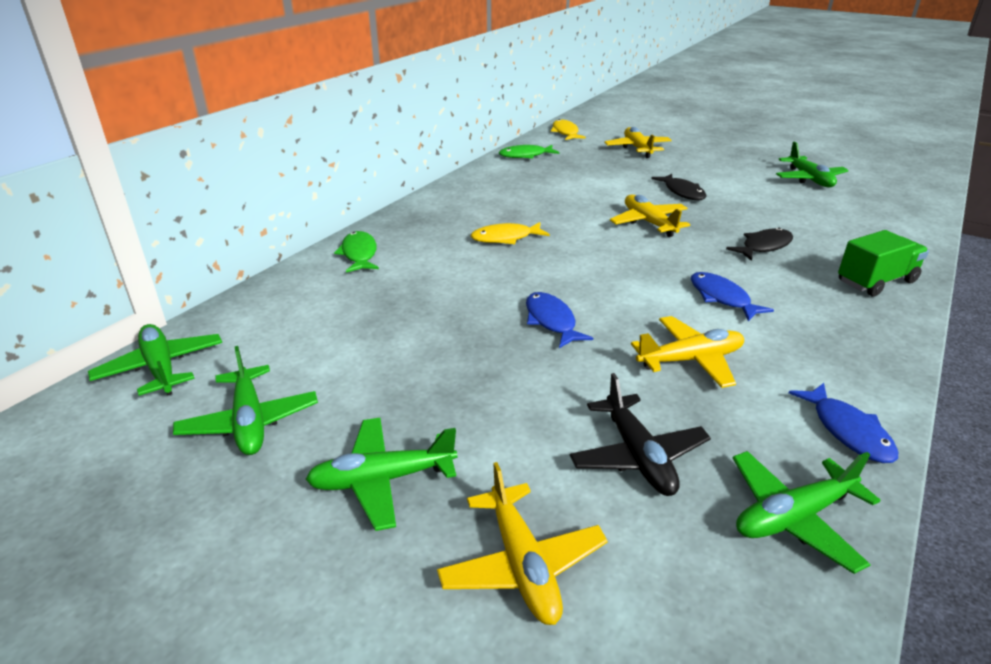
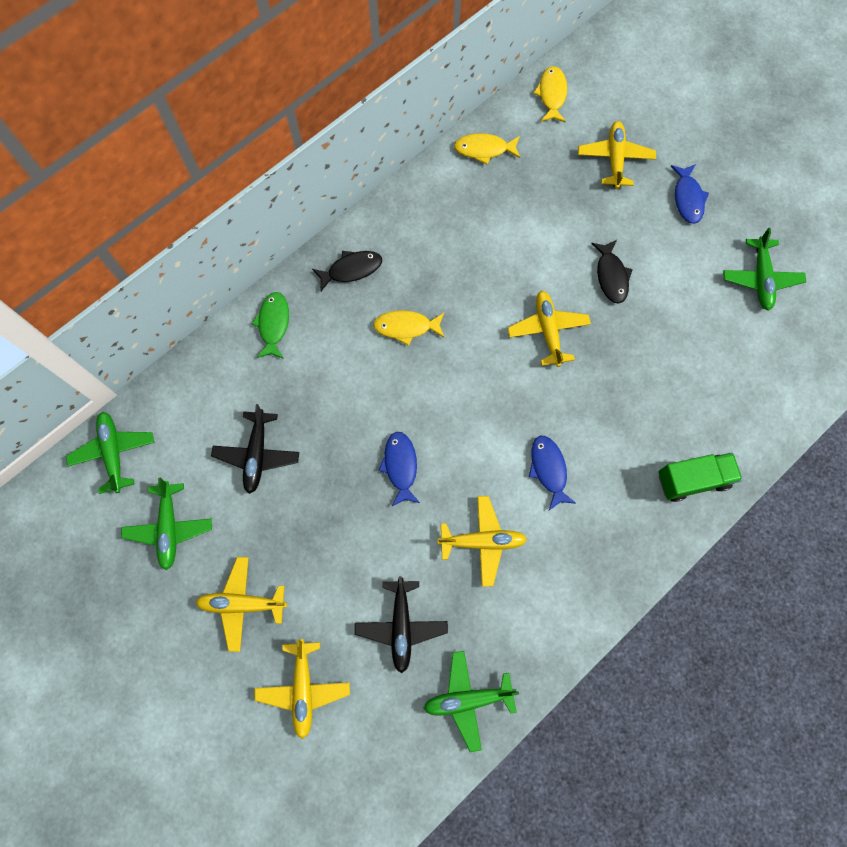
camera: 15 degrees right, 40 degrees up
(365, 339) = (257, 454): none -> black plane
(382, 480) = (242, 604): green plane -> yellow plane
(525, 156) = (484, 149): green fish -> yellow fish
(764, 246) = (631, 400): black fish -> black fish (351, 269)
(848, 431) = (547, 641): blue fish -> blue fish (687, 198)

